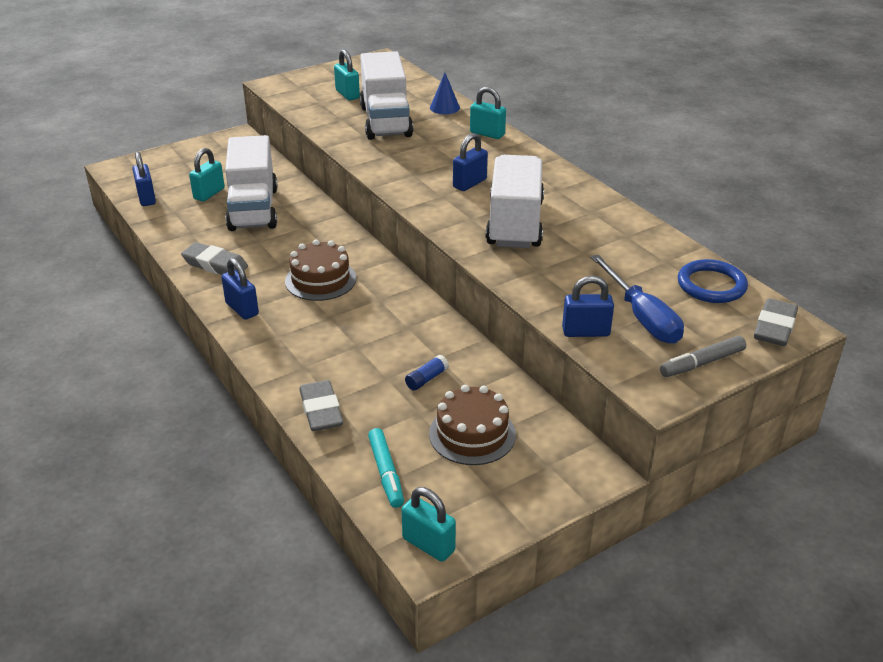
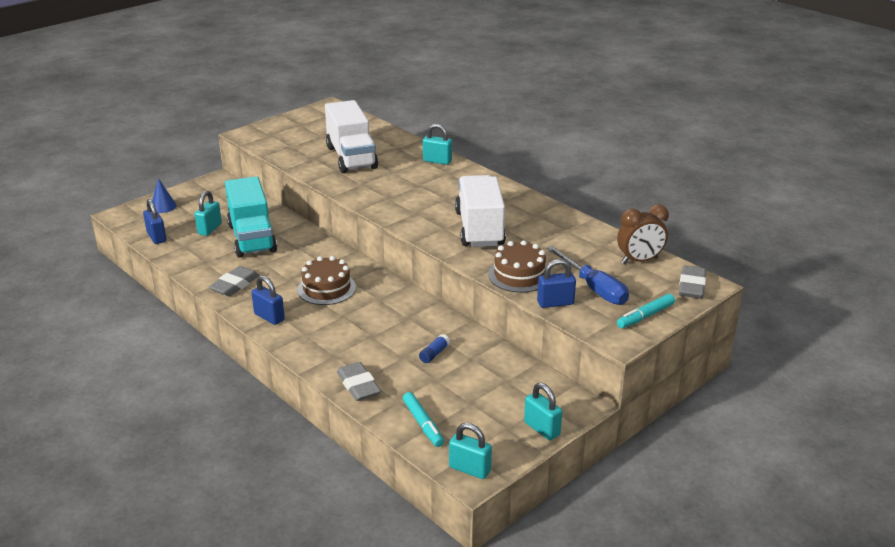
camera: 10 degrees left, 5 degrees down
(215, 265) = (235, 285): grey eraser -> grey eraser turned 75 degrees counterclockwise
(253, 209) = (252, 238): white truck -> turquoise truck
(347, 94) = (312, 138): turquoise padlock -> turquoise padlock (542, 429)
(444, 107) = (396, 142): blue cone -> blue cone (163, 206)
(469, 183) = (435, 201): blue padlock -> none
(472, 434) = (480, 389): brown cake -> brown cake (519, 275)
(702, 363) = (645, 316): grey marker -> turquoise marker
(711, 285) = (639, 261): blue ring -> brown clock

